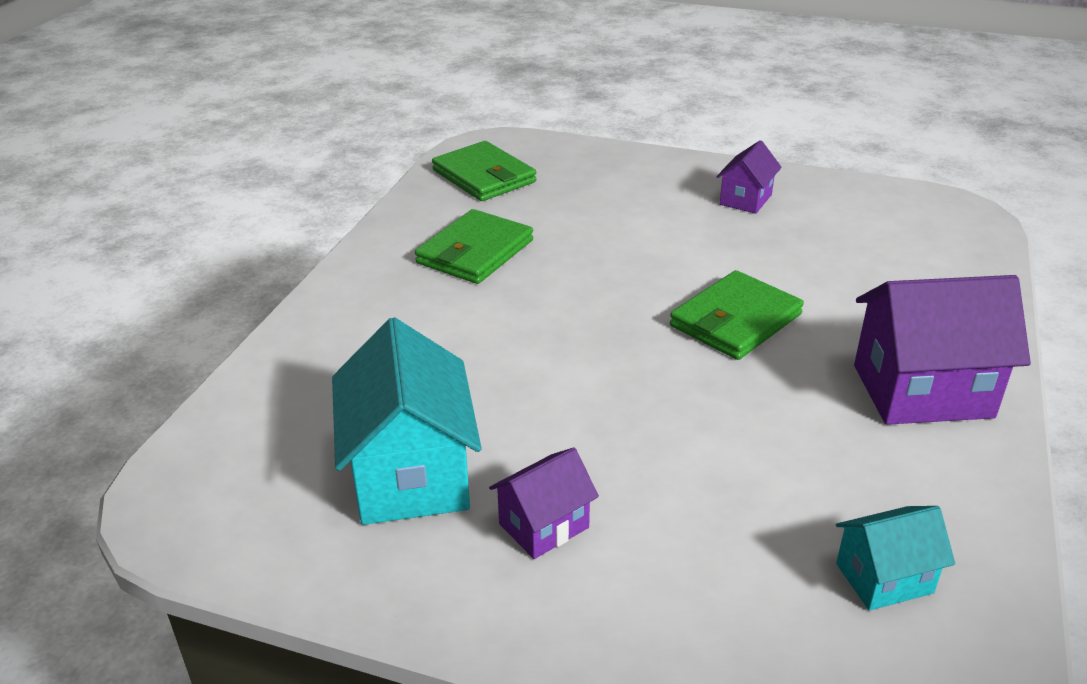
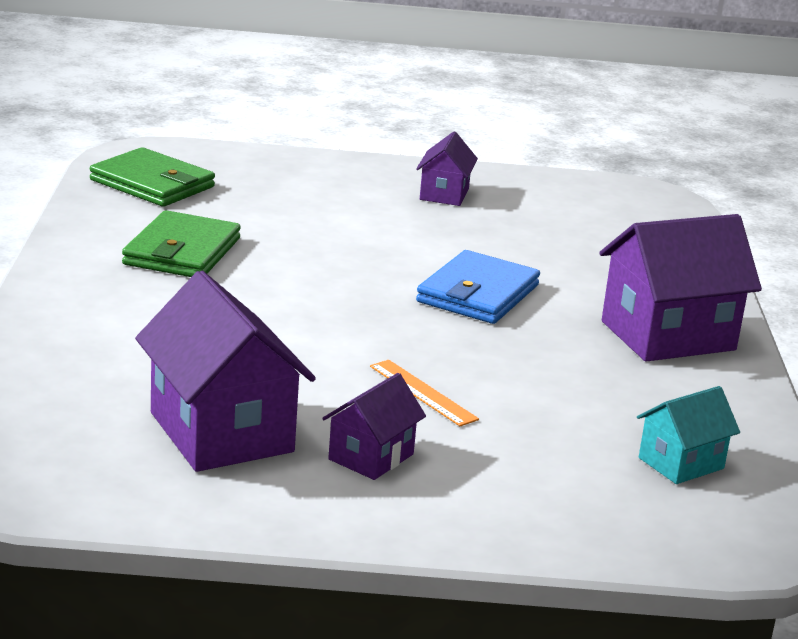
camera: 20 degrees left, 10 degrees down
(410, 474) = (221, 432): turquoise house -> purple house
(631, 443) = (423, 392): none -> orange ruler
(735, 320) = (478, 294): green wallet -> blue wallet

